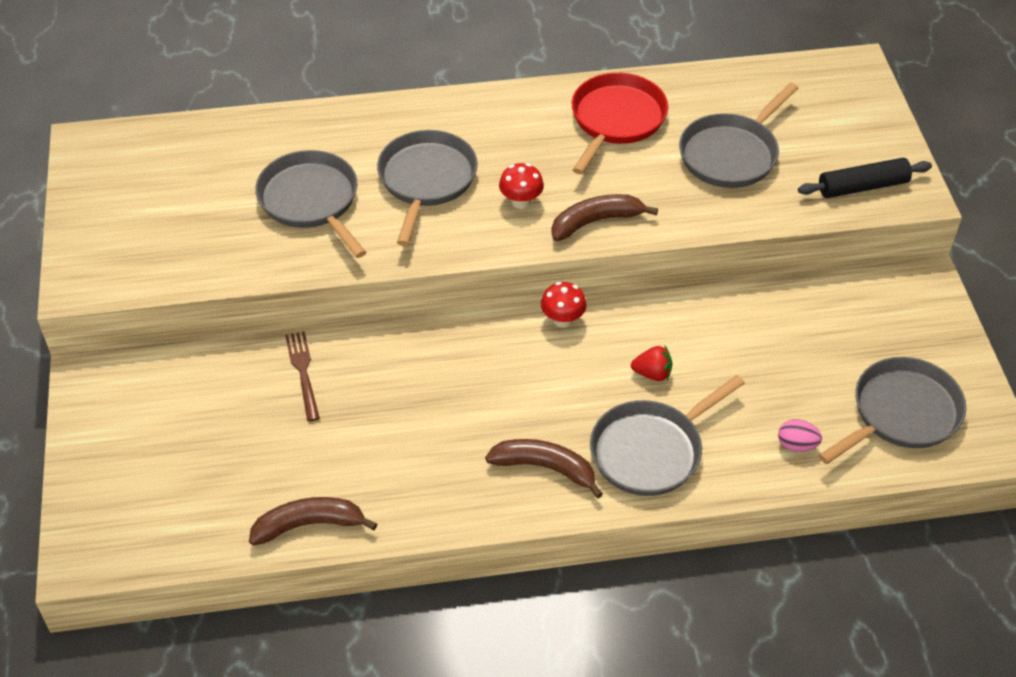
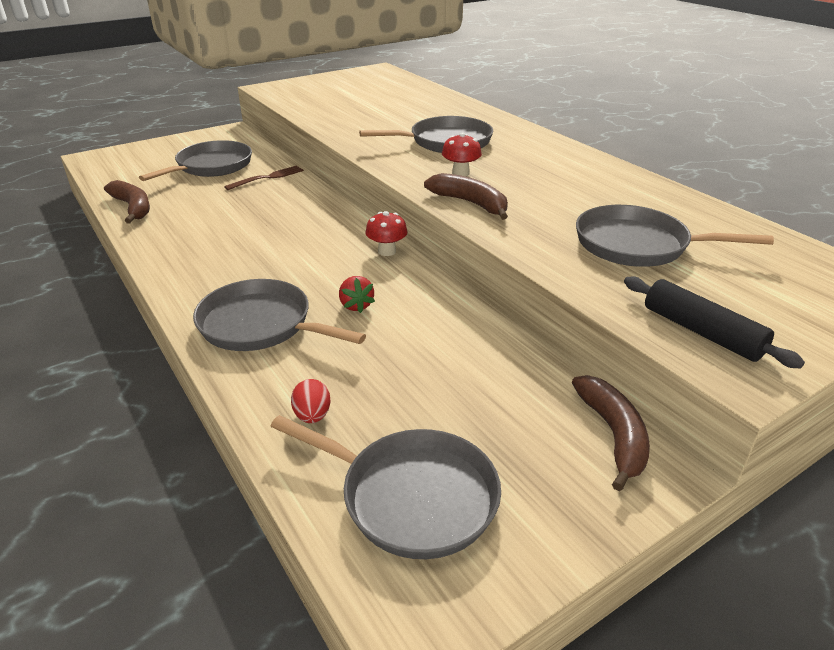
camera: 65 degrees right, 15 degrees down
(311, 201) = (389, 118): grey pan -> grey pan (211, 166)
(545, 468) = (218, 279): brown banana -> brown banana (613, 435)
(616, 120) = (603, 188): red pan -> none
(796, 445) = (312, 416): pink egg -> red egg

